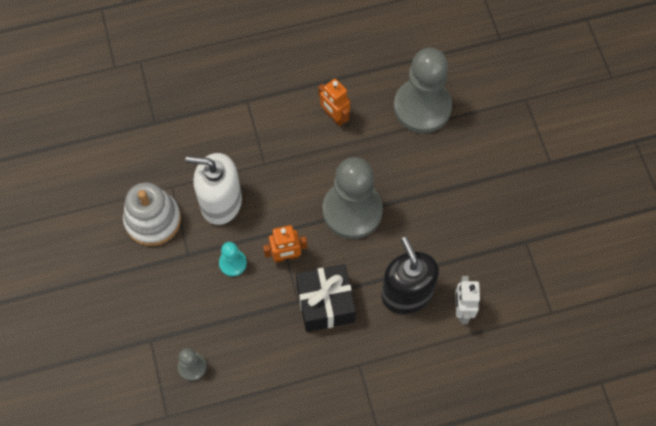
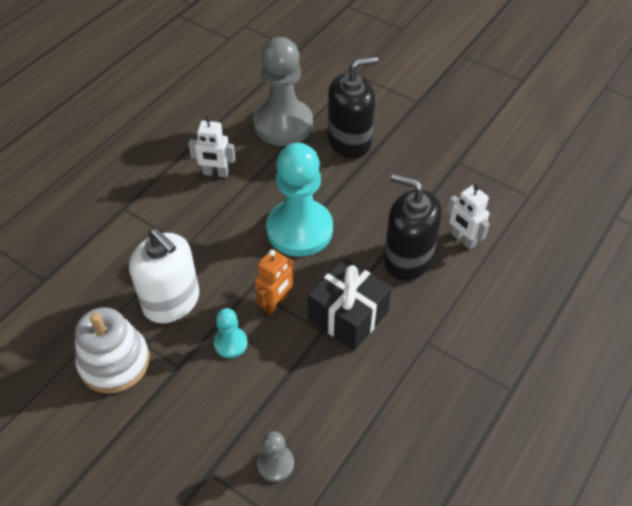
camera: 40 degrees left, 15 degrees down
(221, 202) = (171, 301): white soap dispenser -> white soap dispenser turned 105 degrees counterclockwise
(334, 116) = (215, 173): orange robot -> white robot
(352, 211) = (299, 230): grey pawn -> turquoise pawn
(459, 160) = (349, 141): none -> black soap dispenser

